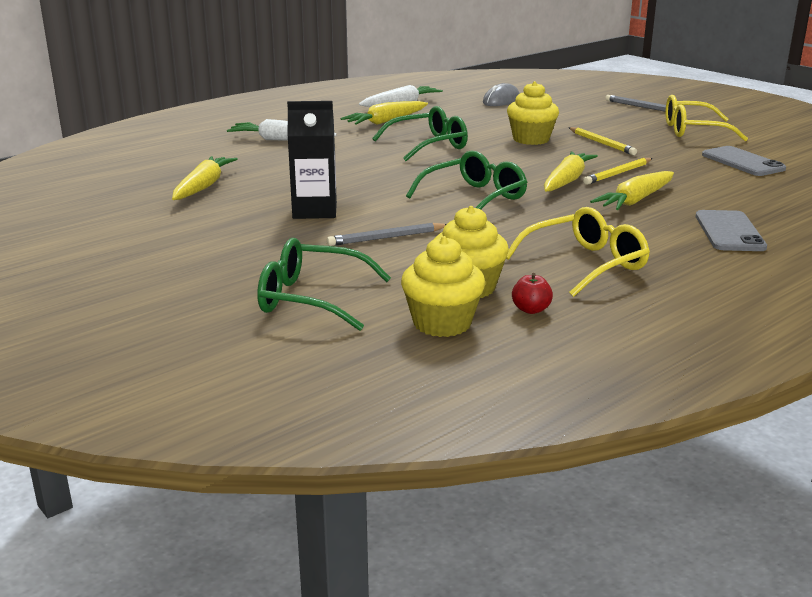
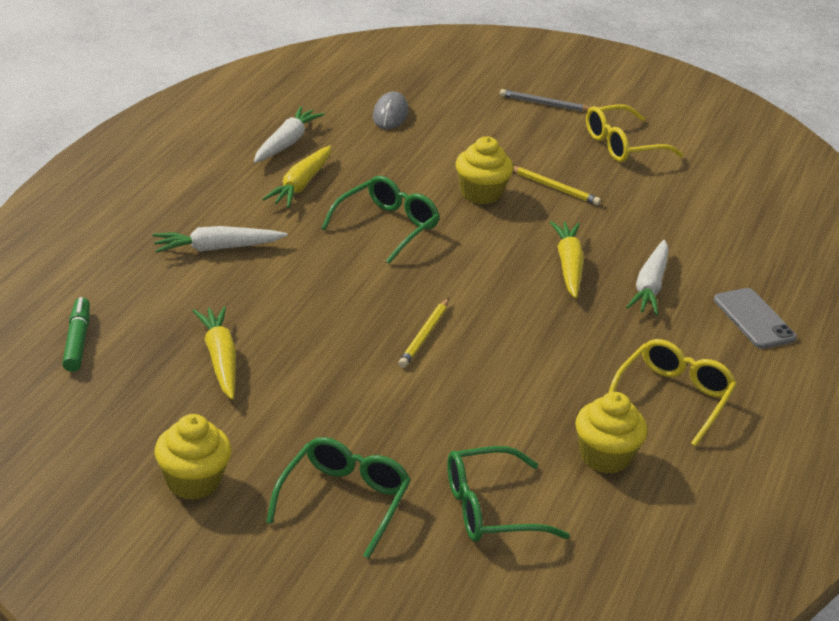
camera: 30 degrees left, 10 degrees up
(116, 165) = (77, 341): none -> green marker
(315, 211) = (374, 375): black carton -> none
(386, 238) = (479, 402): grey pencil -> none
(442, 323) = (621, 510): yellow cupcake -> yellow cupcake (193, 482)
(474, 198) = (506, 315): green glasses -> green glasses (344, 501)
(531, 309) = (674, 472): red apple -> none
(618, 174) = (605, 243): yellow pencil -> yellow pencil (424, 336)
(635, 200) = (650, 286): yellow carrot -> white carrot
(742, 162) = (700, 197): grey phone -> none

